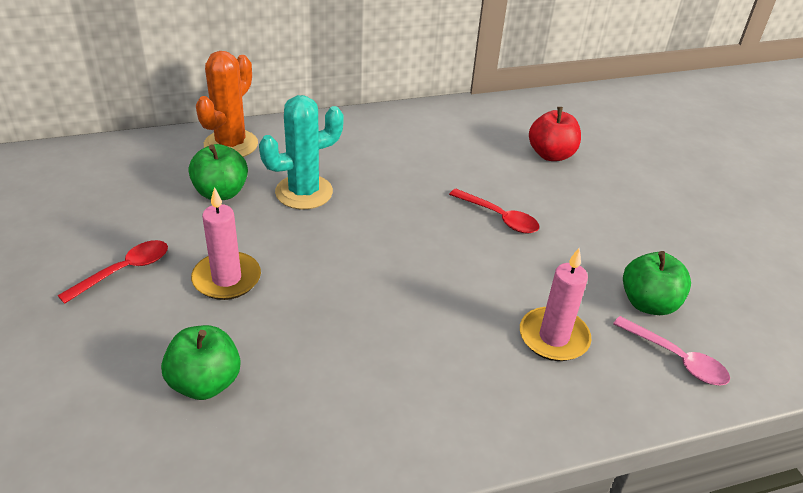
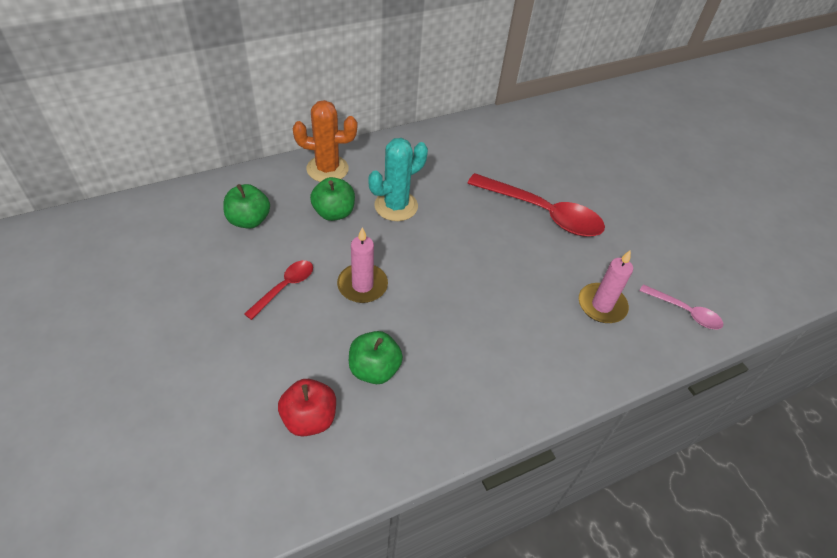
camera: 10 degrees left, 10 degrees up
(231, 144) = (327, 169): orange cactus -> orange cactus turned 75 degrees clockwise
(499, 217) = (542, 213): red spoon -> red spoon, size x1.92
(551, 154) = (567, 155): red apple -> red apple (309, 418)
(648, 303) = (659, 271): green apple -> green apple (249, 220)

